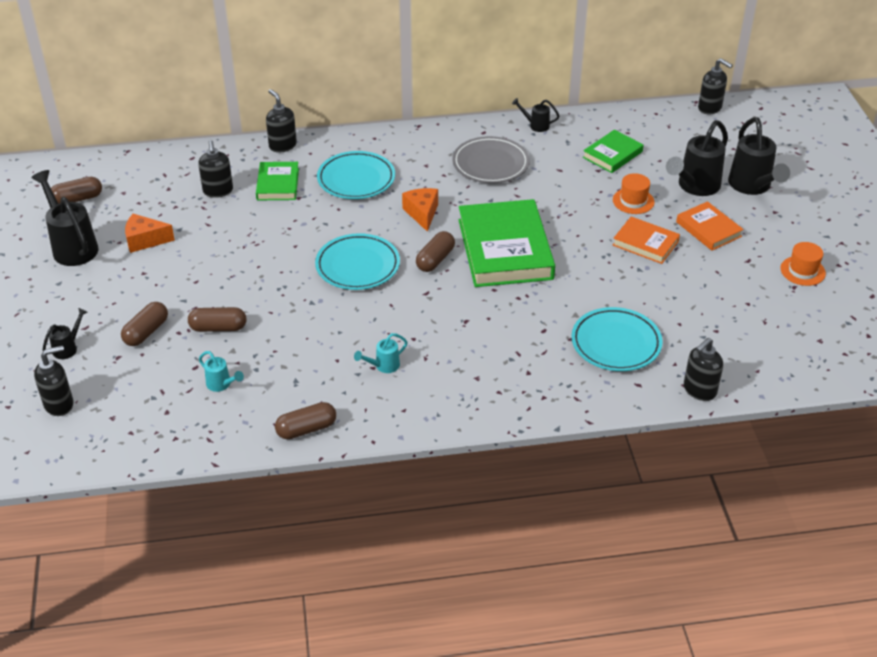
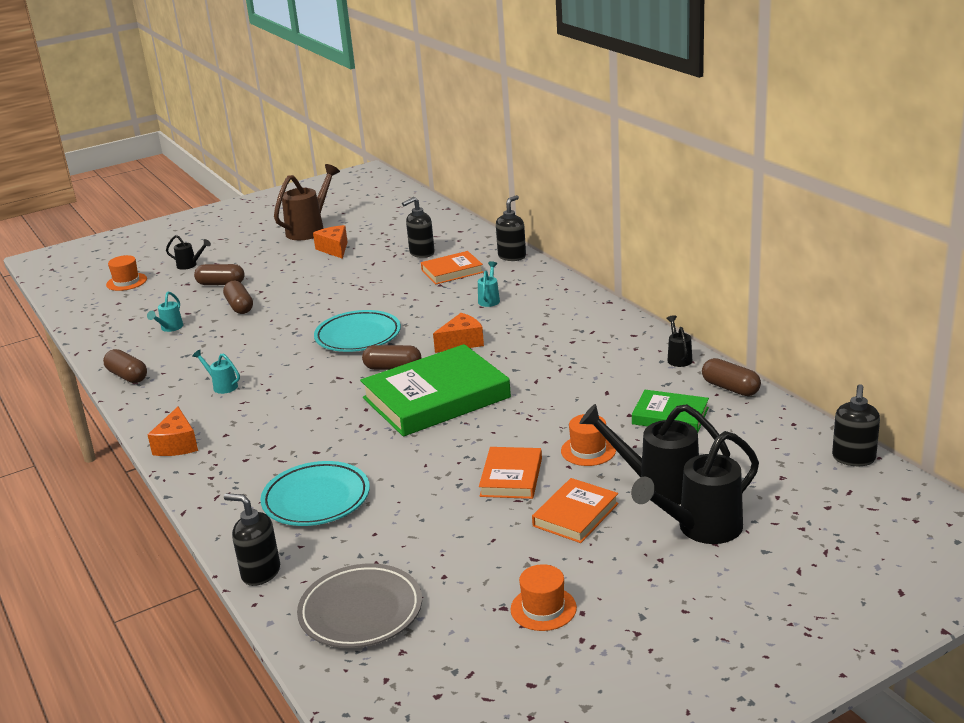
camera: 70 degrees right, 15 degrees down
(59, 404) = (126, 282): black soap dispenser -> orange hat
(72, 246) = (310, 229): black watering can -> brown watering can
(77, 199) = (369, 213): brown capsule -> brown capsule (730, 388)
(278, 184) = (452, 271): green book -> orange book
(356, 179) = (489, 299): turquoise plate -> turquoise watering can
(473, 410) = (177, 444): none -> orange cheese
(490, 164) = (578, 353): grey plate -> grey plate (361, 611)

